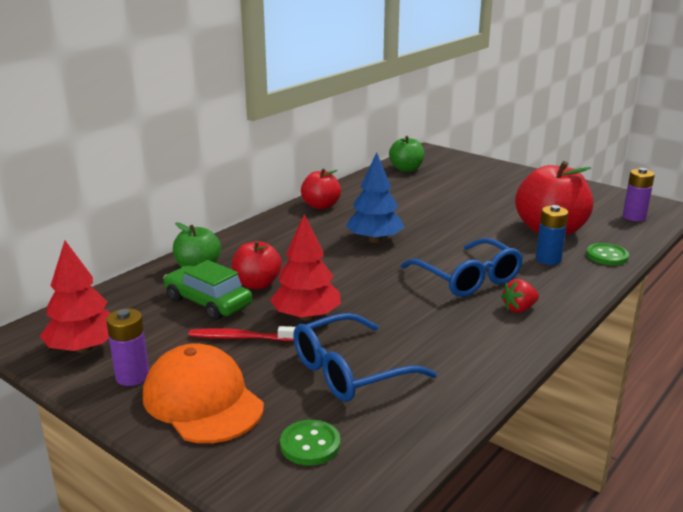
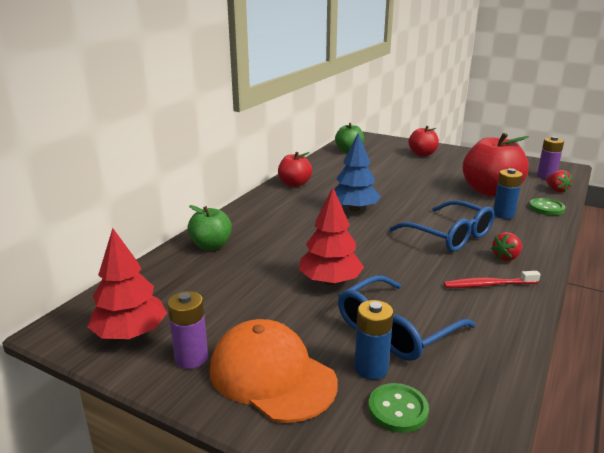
camera: 10 degrees left, 0 degrees up
(208, 302) = (234, 276): green car -> none
(240, 338) = (279, 307): red toothbrush -> red toothbrush (488, 285)
(257, 284) = (271, 256): red apple -> red apple (422, 154)
(304, 405) = (371, 368): none -> blue battery
(635, 235) = (556, 190): none -> red strawberry

